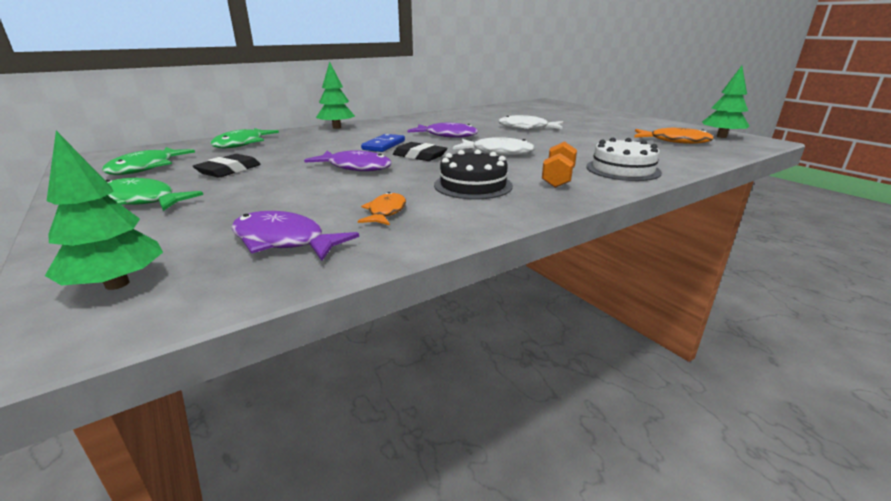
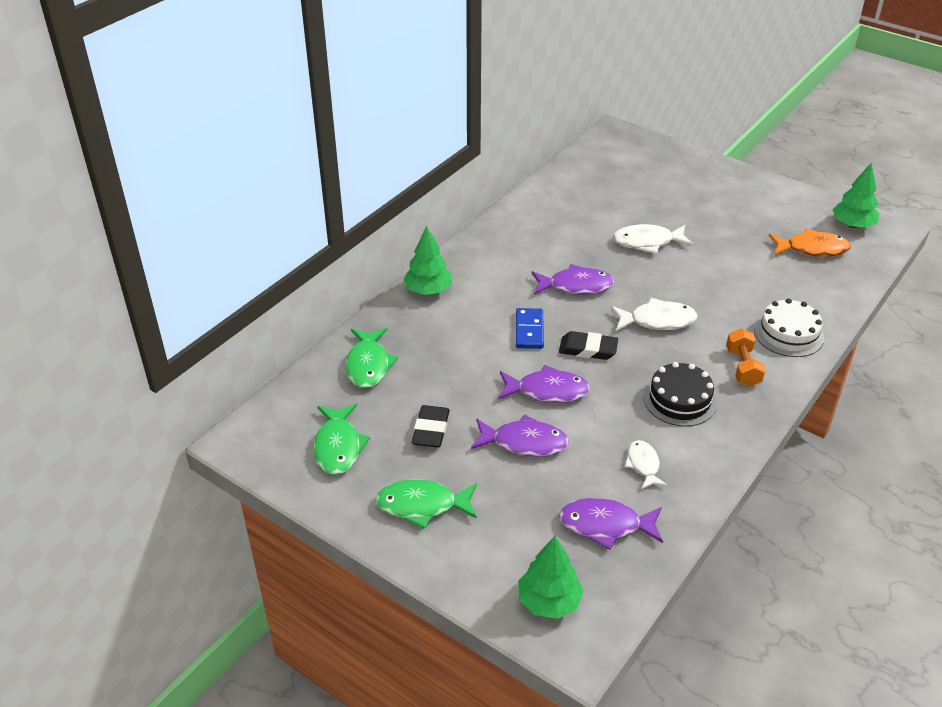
camera: 20 degrees left, 15 degrees up
(292, 185) = (524, 443): none -> purple fish
(386, 212) = (643, 465): orange fish -> white fish

